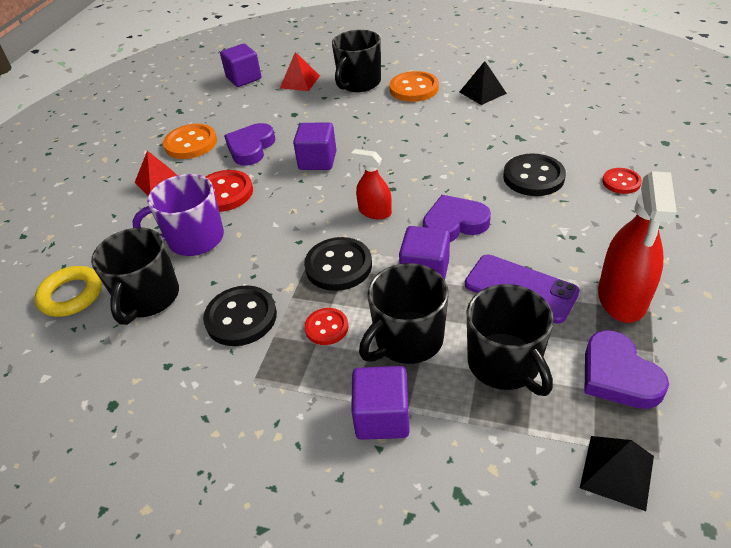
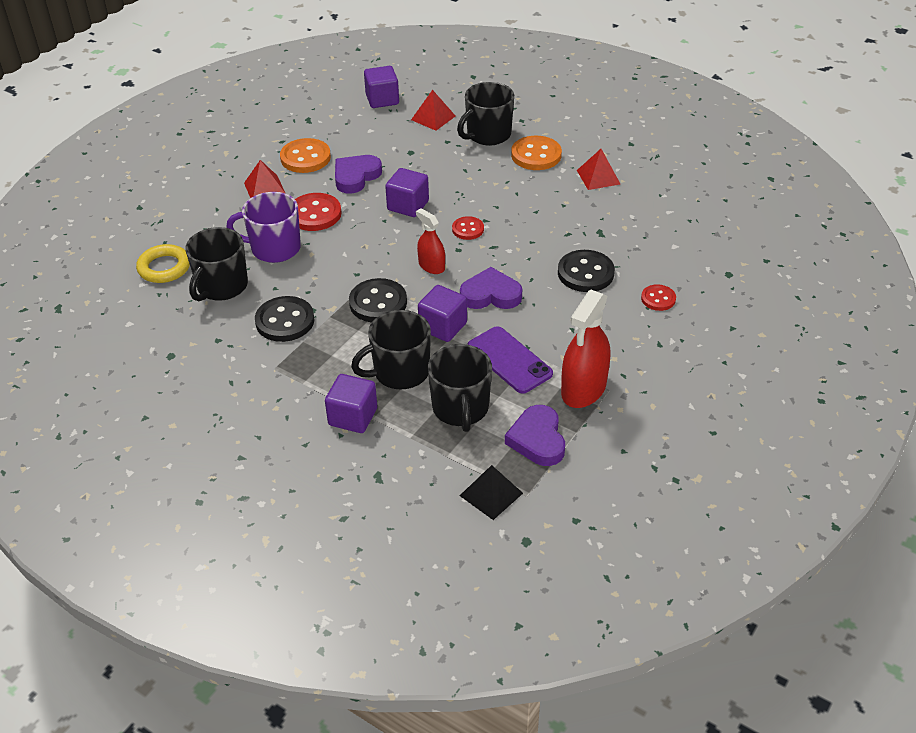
camera: 15 degrees right, 0 degrees up
(326, 327) = (345, 346): red button -> red button (468, 229)
(482, 92) = (598, 177): black pyramid -> red pyramid

